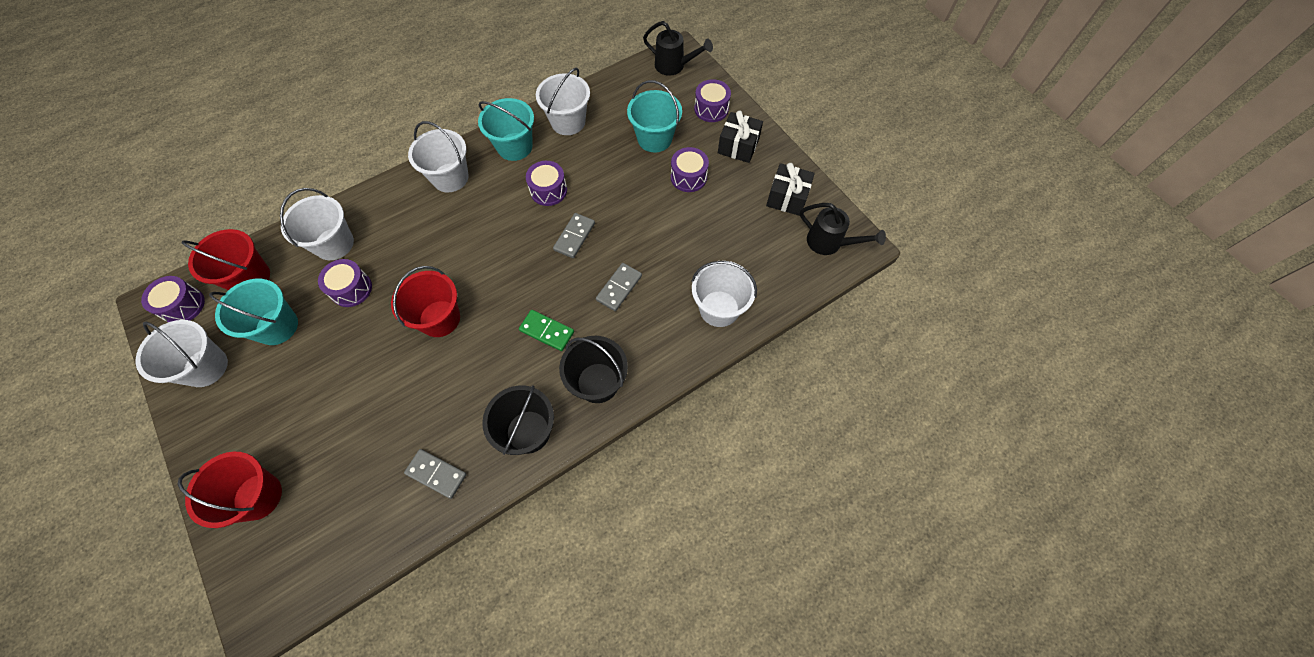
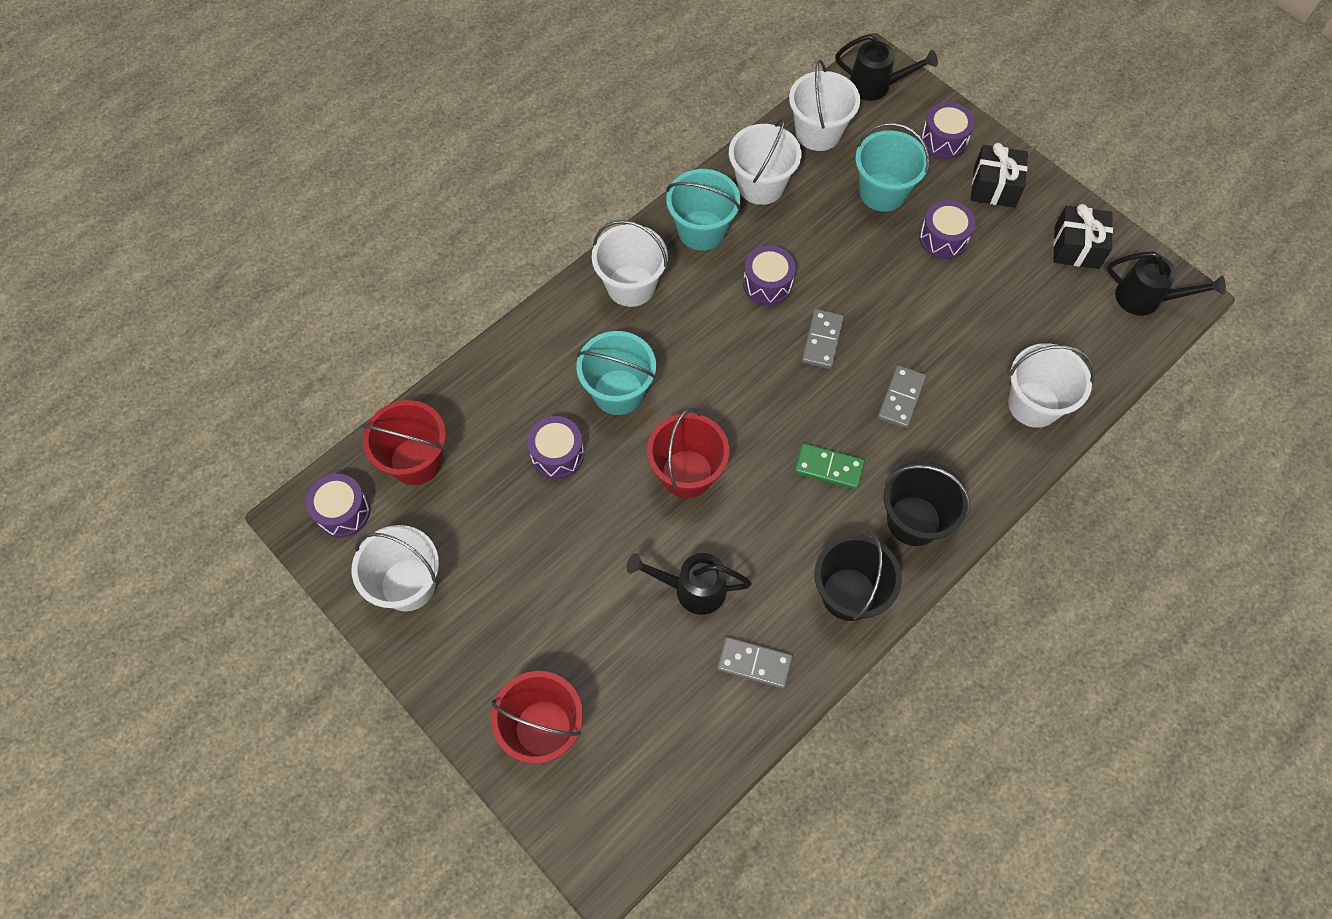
camera: 10 degrees left, 0 degrees up
(277, 326) = (479, 518): turquoise bucket -> turquoise bucket (618, 392)
(334, 244) = (510, 398): white bucket -> white bucket (818, 132)
(411, 407) = (692, 589): none -> black watering can

